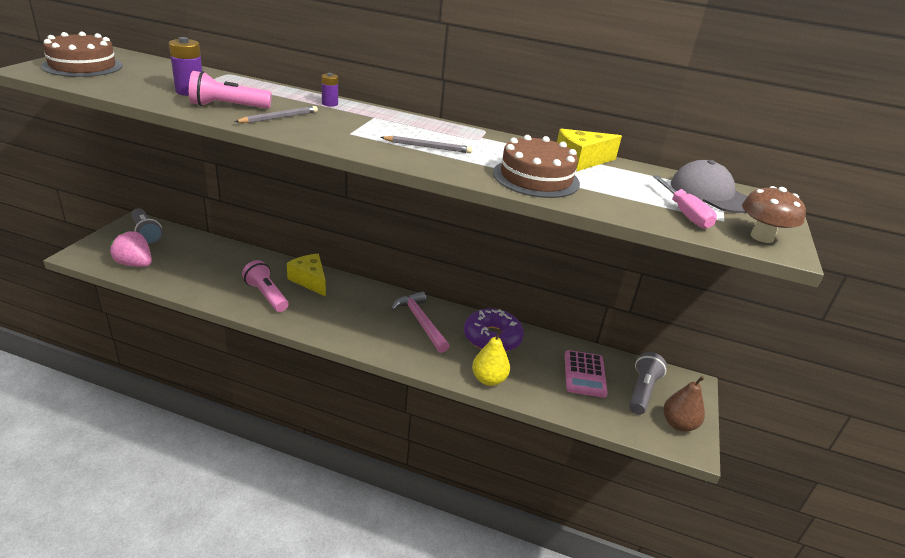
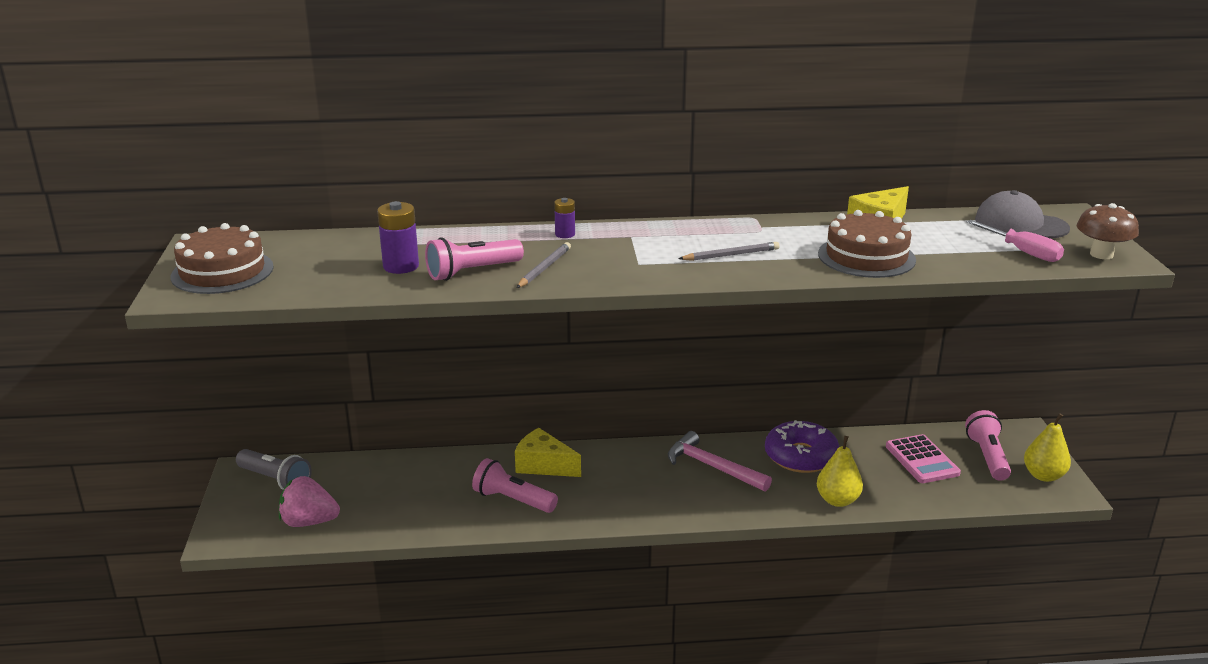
camera: 20 degrees left, 5 degrees down
(642, 391) = (987, 457): grey flashlight -> pink flashlight
(678, 424) = (1043, 476): brown pear -> yellow pear

